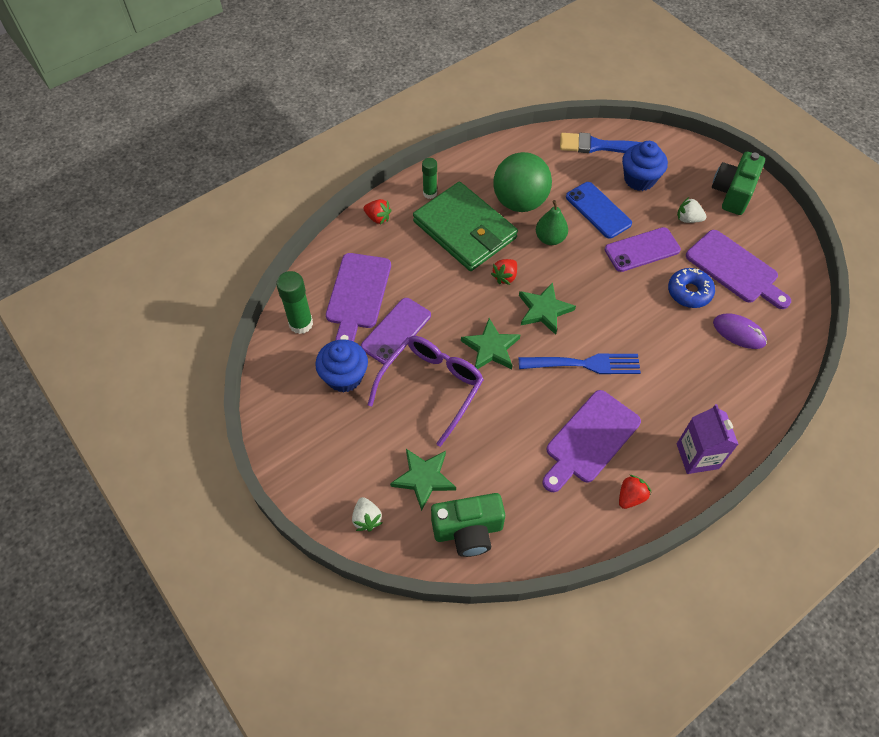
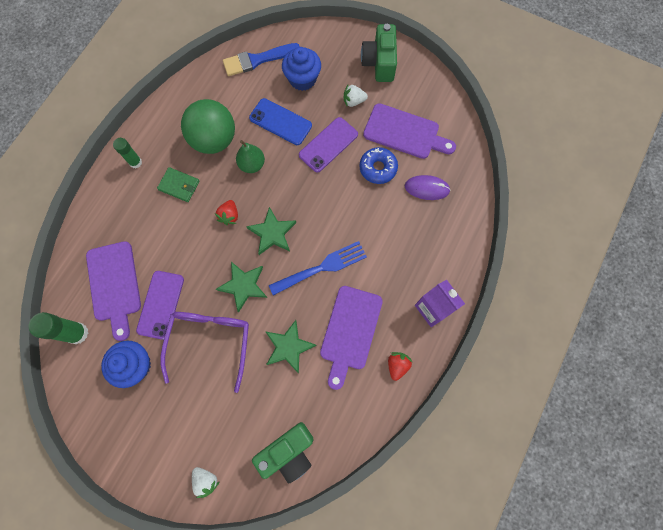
camera: 25 degrees left, 15 degrees up
(378, 218) = (101, 204): red strawberry -> none
(424, 478) = (236, 424): green star -> green star (289, 347)
(464, 230) = (179, 185): green wallet -> green wallet, size x0.45

